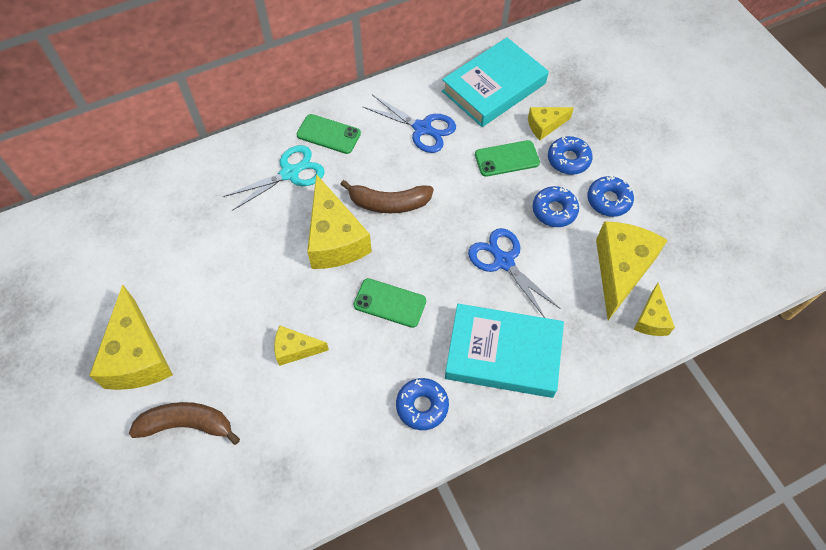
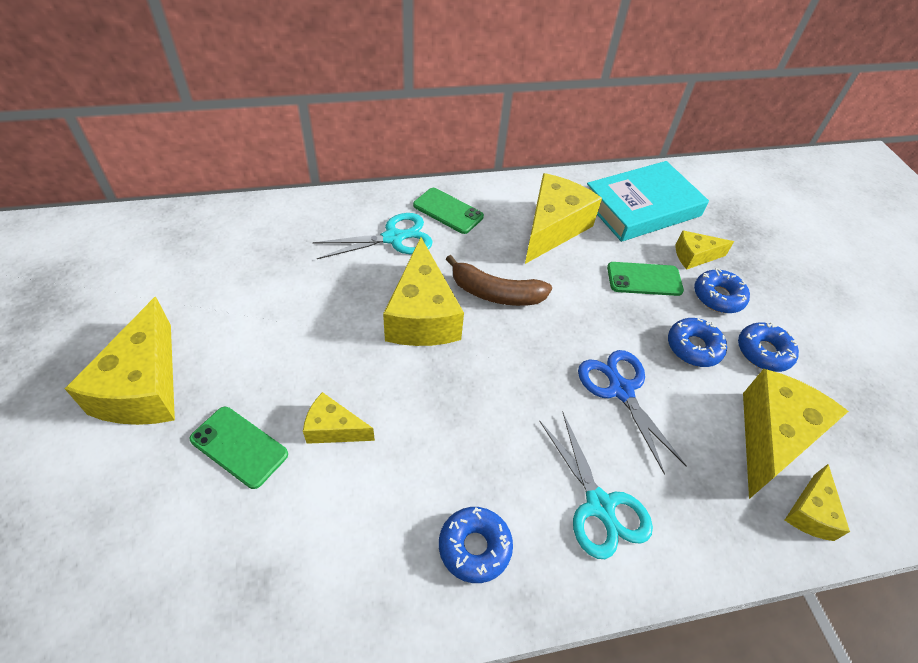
camera: 10 degrees right, 10 degrees down
(187, 425) = (164, 487): brown banana -> none
(390, 303) = (467, 403): green phone -> green phone (239, 447)
(422, 128) = (553, 228): blue scissors -> yellow cheese
(503, 354) = (599, 505): turquoise book -> turquoise scissors

